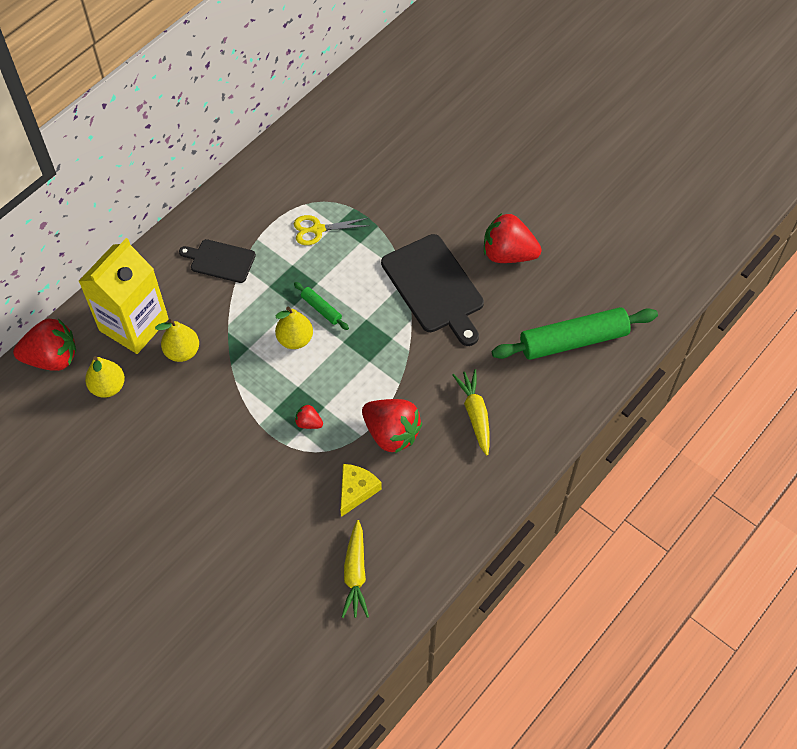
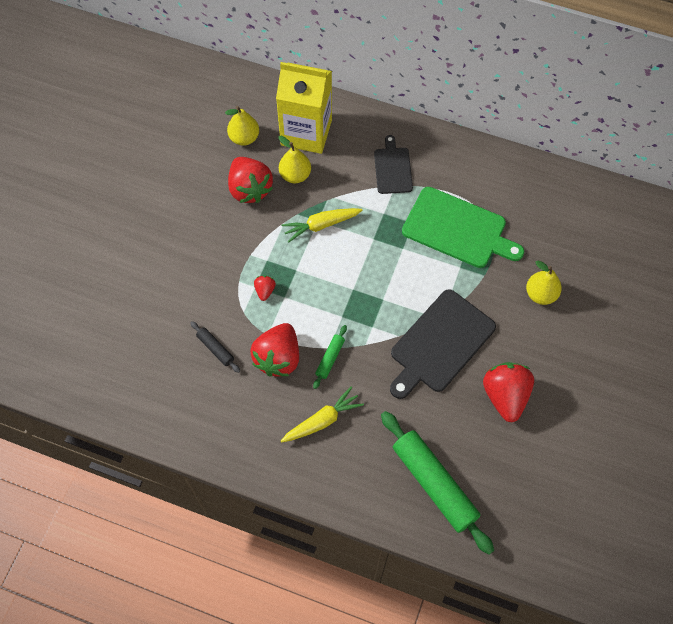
camera: 70 degrees right, 5 degrees up
(52, 358) = (255, 91): red strawberry -> red strawberry (250, 189)
(295, 339) = (340, 252): yellow pear -> yellow pear (540, 294)
(318, 229) = (458, 229): yellow scissors -> green cutting board
(321, 309) = (378, 261): green rolling pin -> green rolling pin (330, 358)
(355, 574) = (141, 374): yellow carrot -> yellow carrot (321, 225)
(356, 490) = (215, 349): yellow cheese -> black rolling pin

